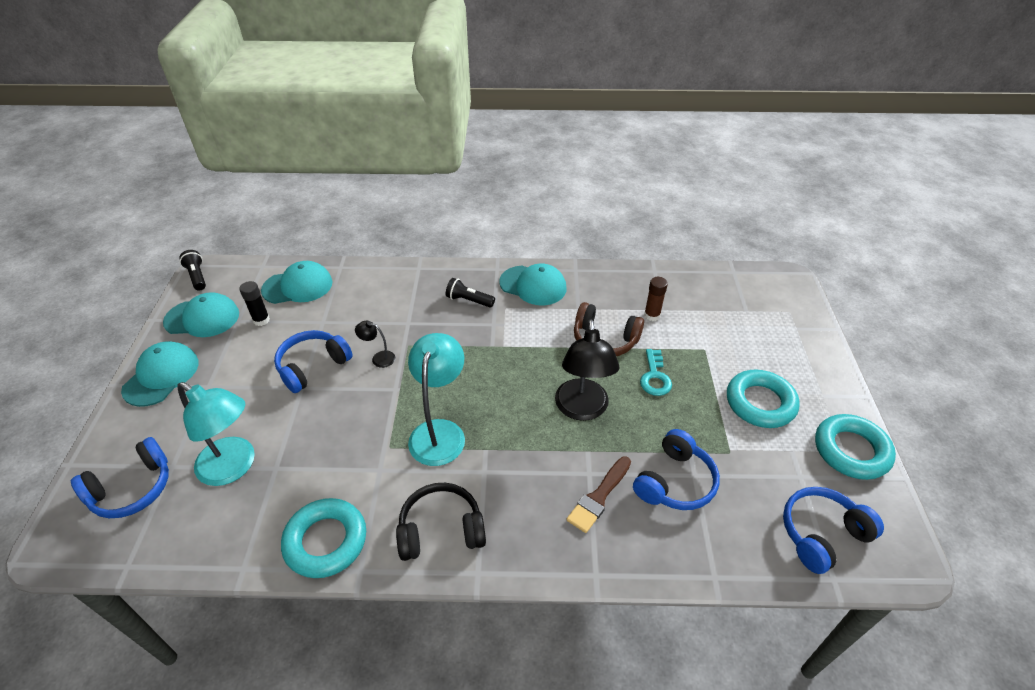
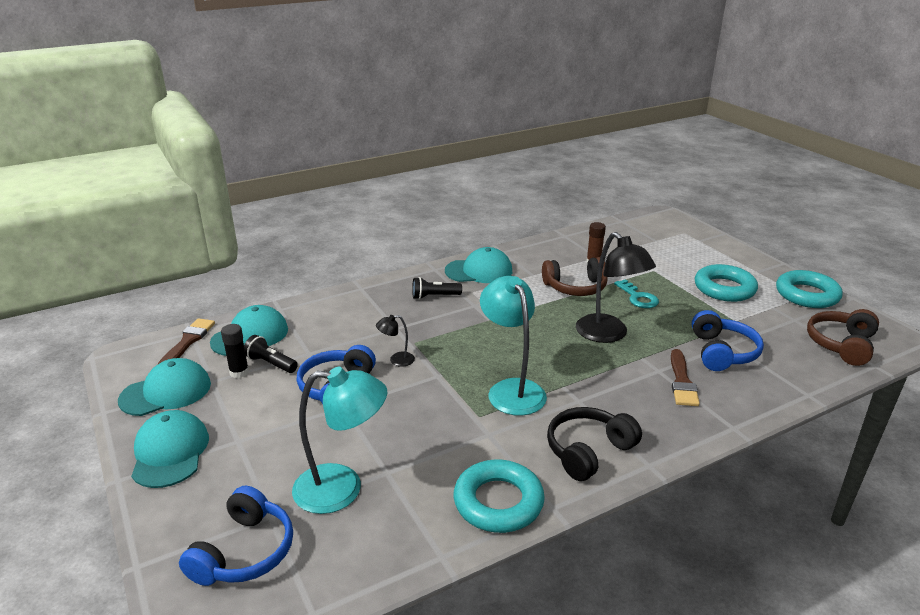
camera: 30 degrees left, 15 degrees down
(197, 276) = (119, 362): black flashlight -> black flashlight (271, 363)
(253, 275) = (188, 342): none -> brown brush
(821, 534) = (841, 345): blue headphones -> brown headphones

